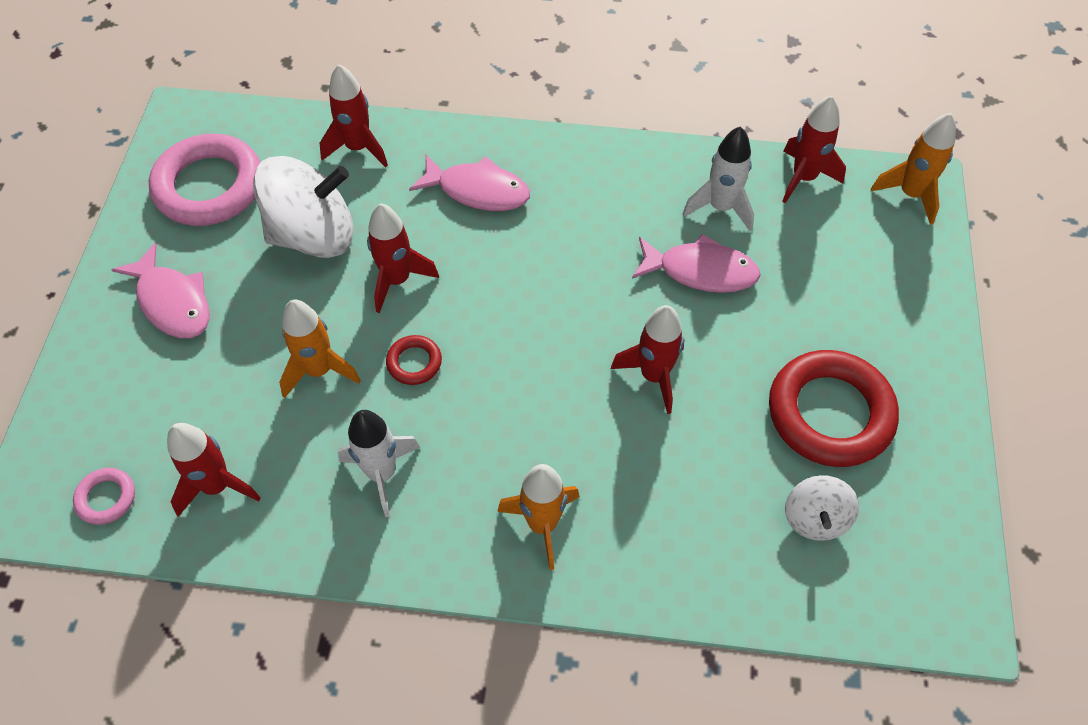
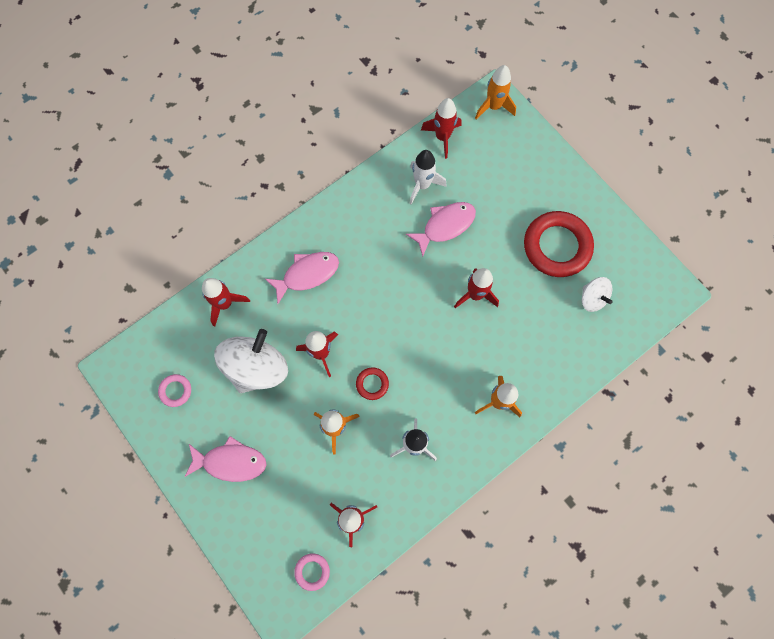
camera: 45 degrees left, 15 degrees up
(209, 186) = (175, 391): pink ring -> pink ring, size x0.45

